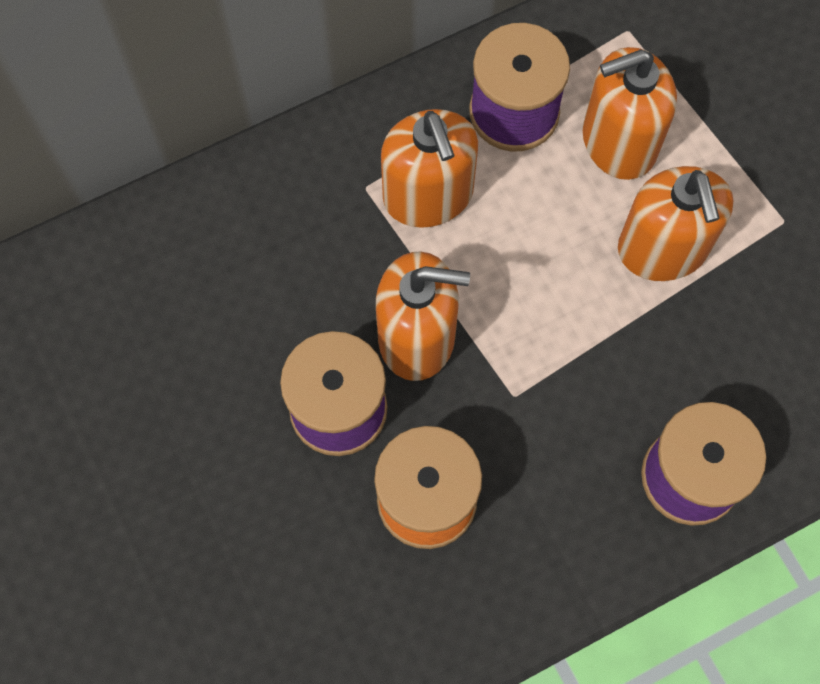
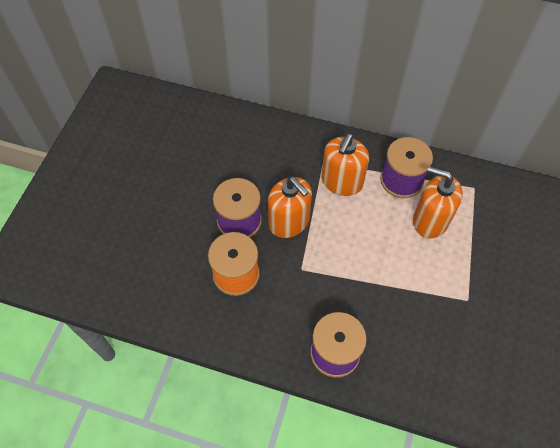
camera: 45 degrees right, 10 degrees down
(662, 249) = (408, 269): orange soap dispenser -> none

